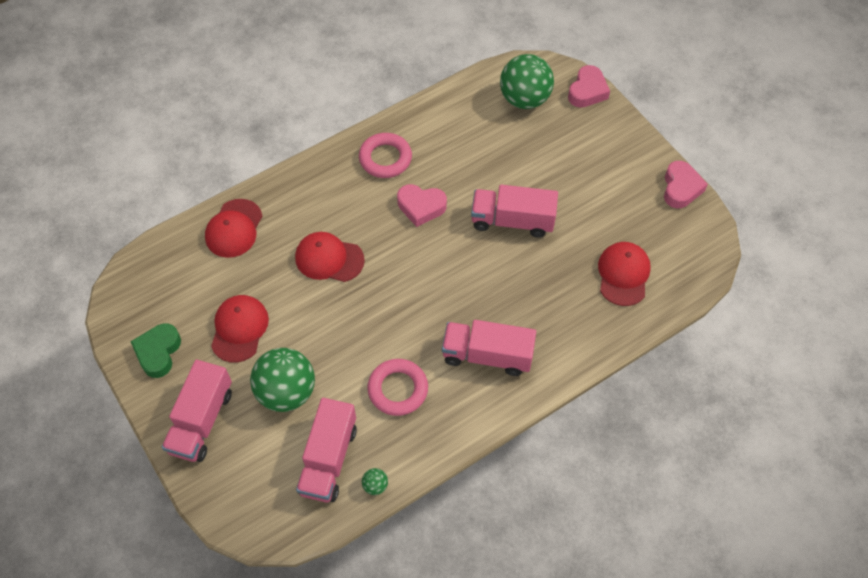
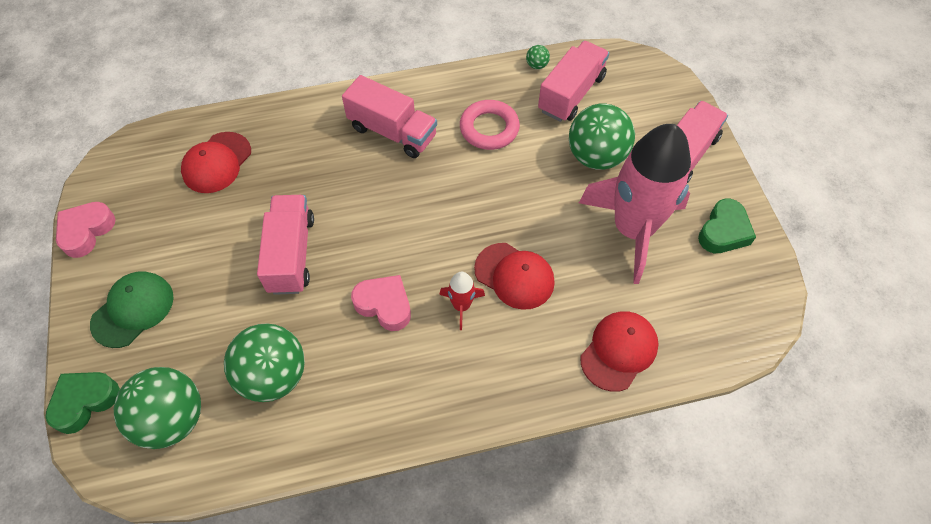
camera: 160 degrees left, 0 degrees up
(239, 329) = (632, 229): red cap -> pink rocket
(362, 224) = (461, 306): none -> red rocket
(385, 158) = (399, 388): pink ring -> none
(475, 140) = (273, 375): none -> green ball
(512, 221) = (291, 254): pink truck -> pink truck turned 120 degrees counterclockwise
(587, 91) = (85, 401): pink heart -> green heart
(600, 149) = (133, 310): none -> green cap

